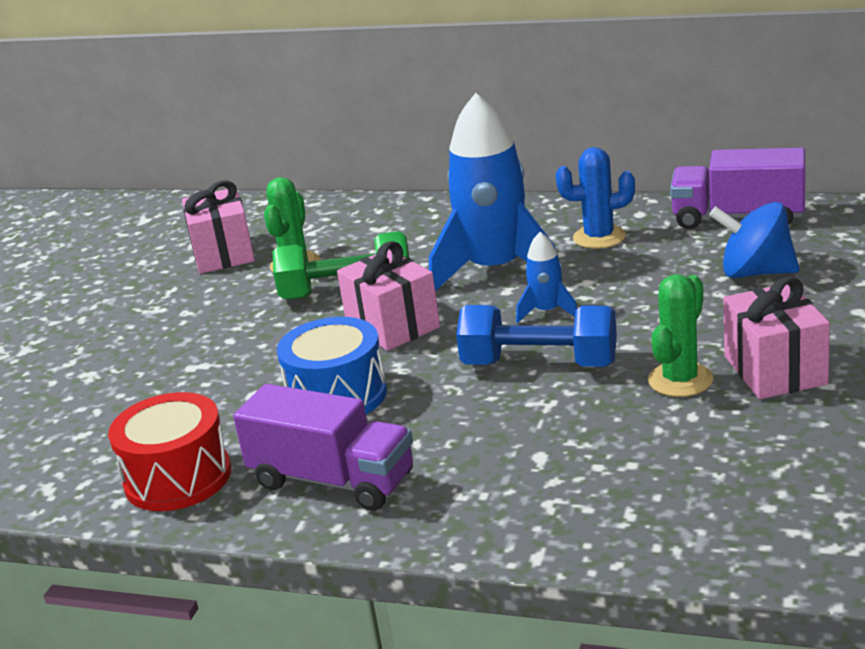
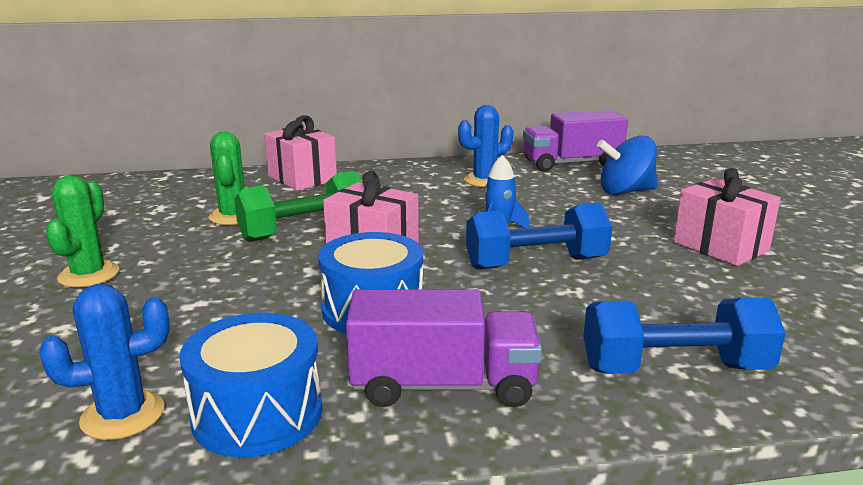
camera: 30 degrees left, 5 degrees down
(89, 460) = (123, 415): none -> blue cactus
(178, 478) = (257, 414): red drum -> blue drum
(223, 254) = (151, 215): pink gift -> pink gift (302, 178)
(495, 270) = (424, 206): blue rocket -> none
(547, 503) = (674, 369): none -> blue dumbbell
(680, 380) = (661, 261): green cactus -> green cactus (89, 275)

